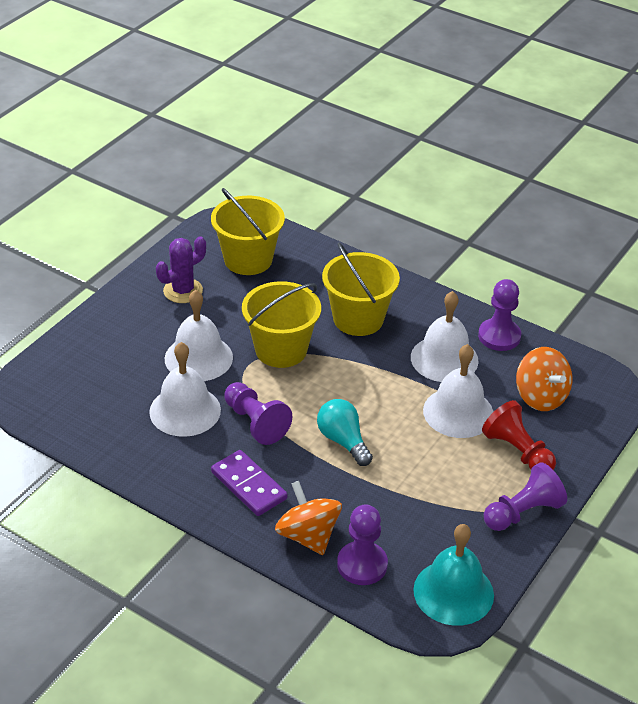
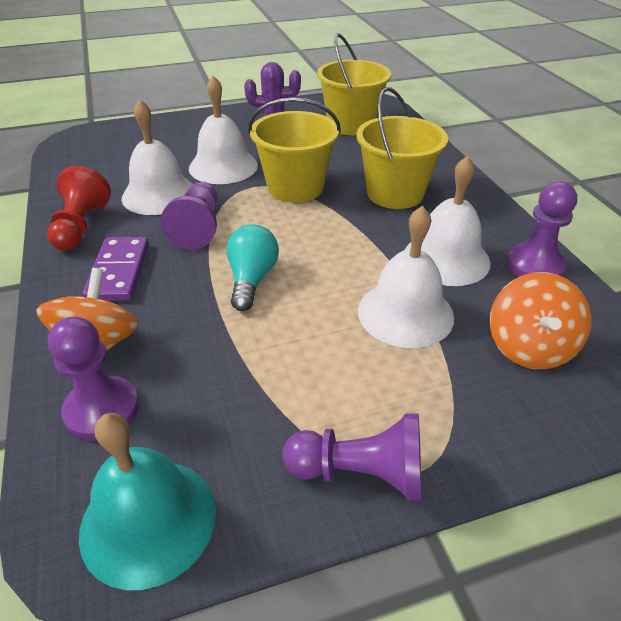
camera: 40 degrees right, 0 degrees up
(518, 451) = (434, 392): red pawn -> red pawn (81, 226)

